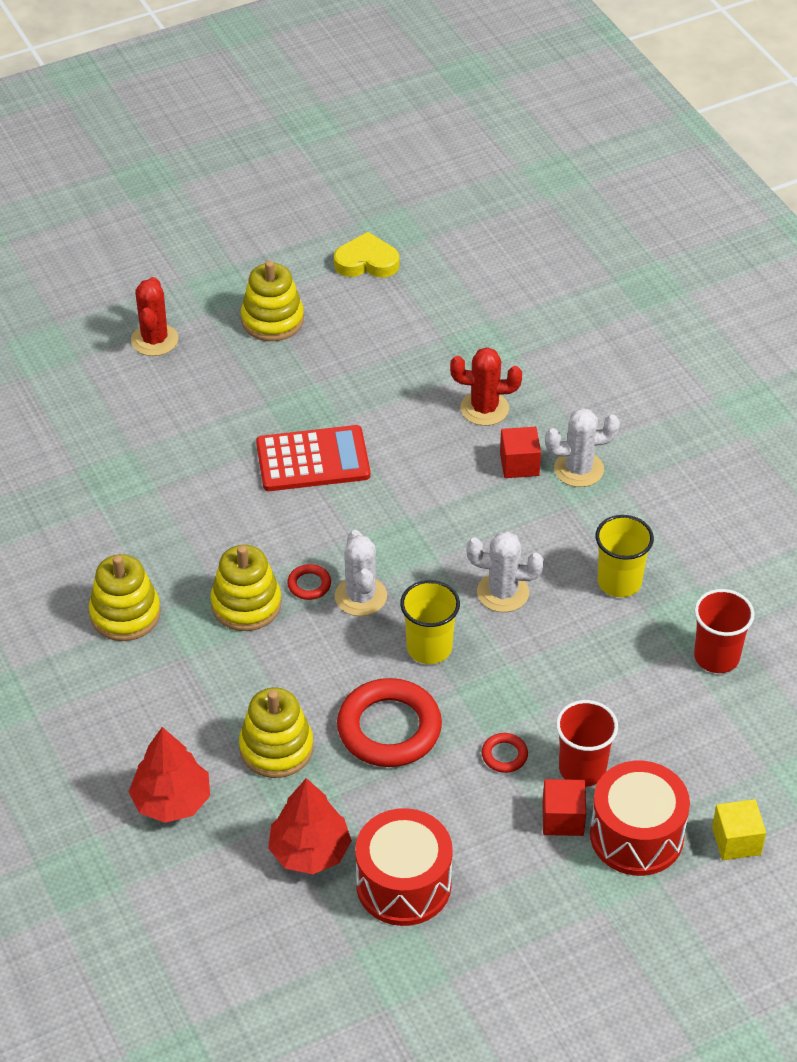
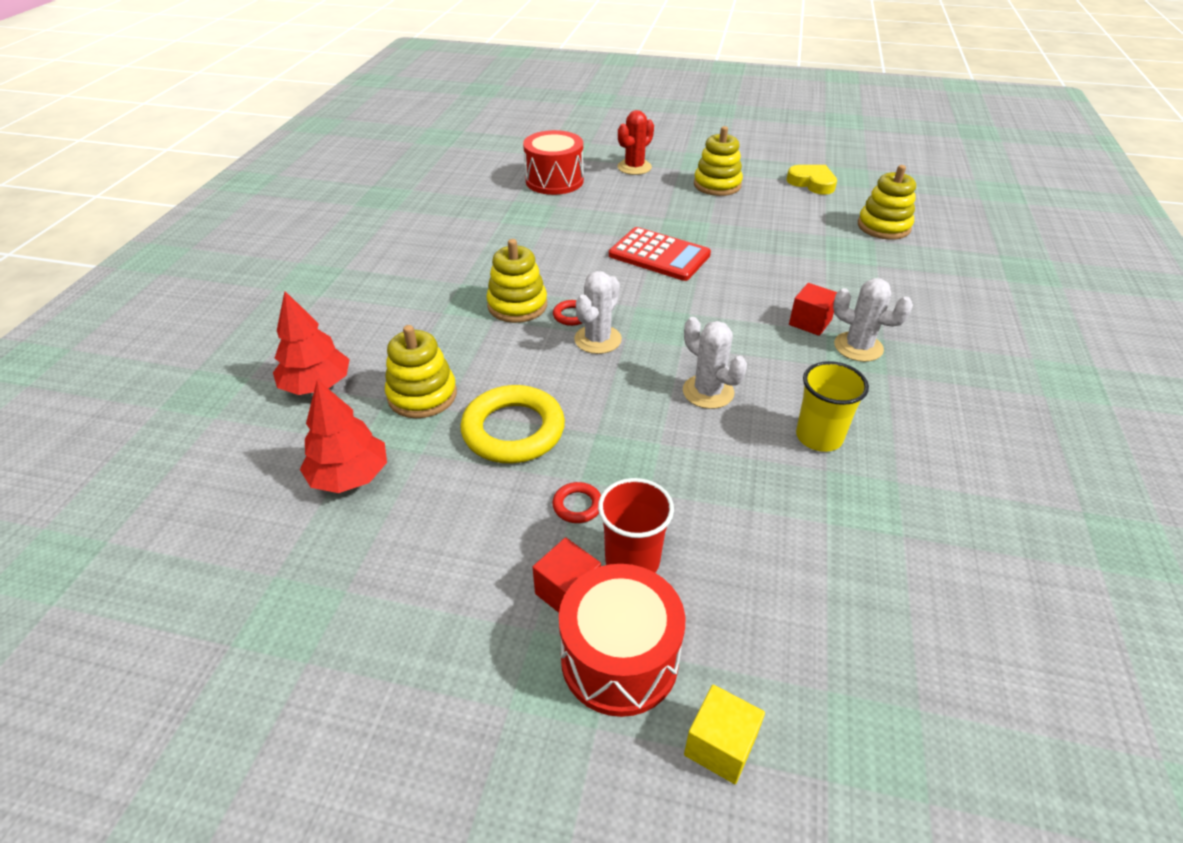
camera: 40 degrees right, 5 degrees down
(125, 614) = (441, 274): yellow stacking toy -> yellow stacking toy (883, 227)
(389, 728) = (513, 430): red ring -> yellow ring
(403, 884) = (378, 550): red drum -> red drum (554, 181)
(429, 648) = (608, 396): yellow cup -> none
(484, 408) = (816, 281): red cactus -> none
(716, 657) = (862, 548): red cup -> none

